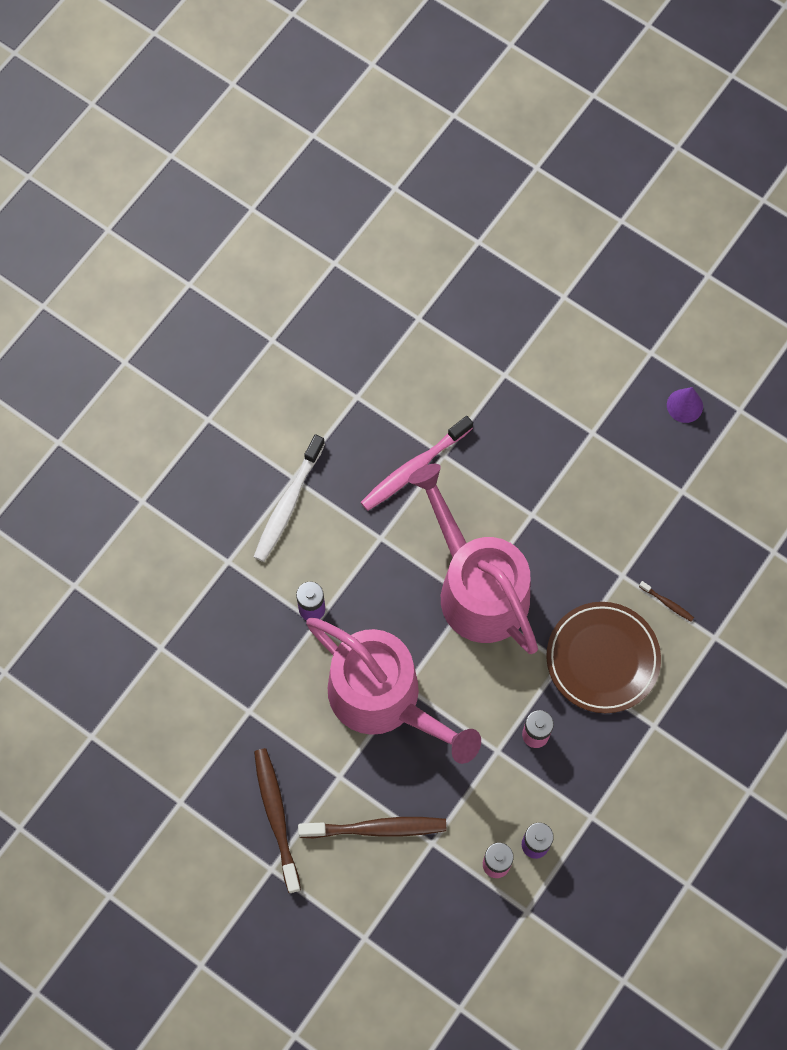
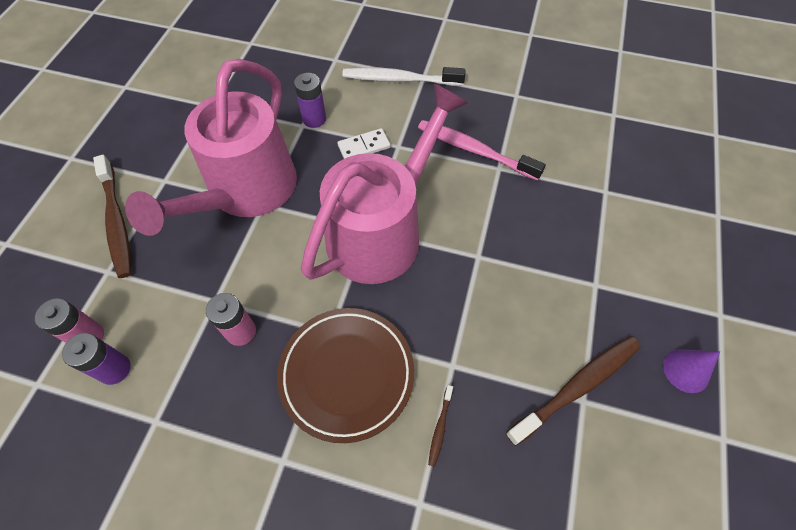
camera: 70 degrees right, 10 degrees down
(276, 817) = (119, 148): brown toothbrush -> brown toothbrush (577, 387)
(369, 571) = (364, 147): none -> white domino

